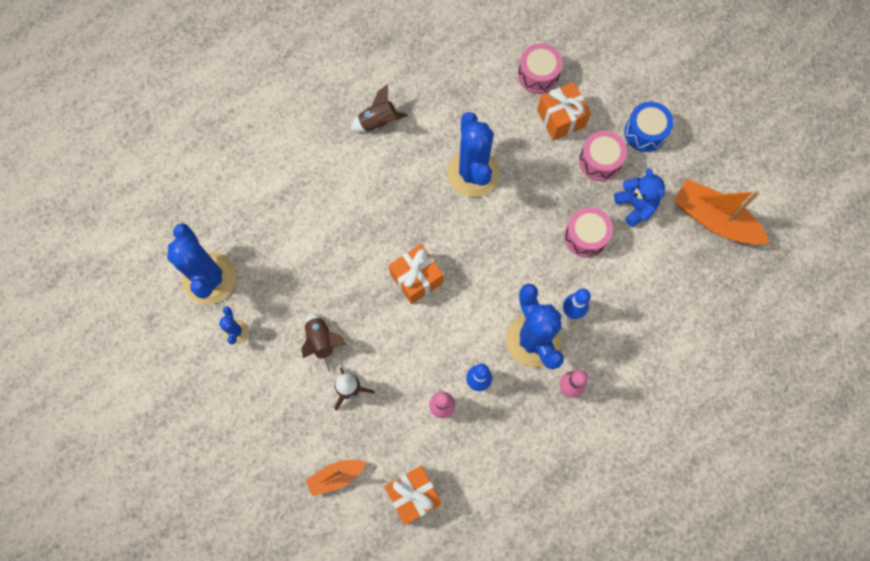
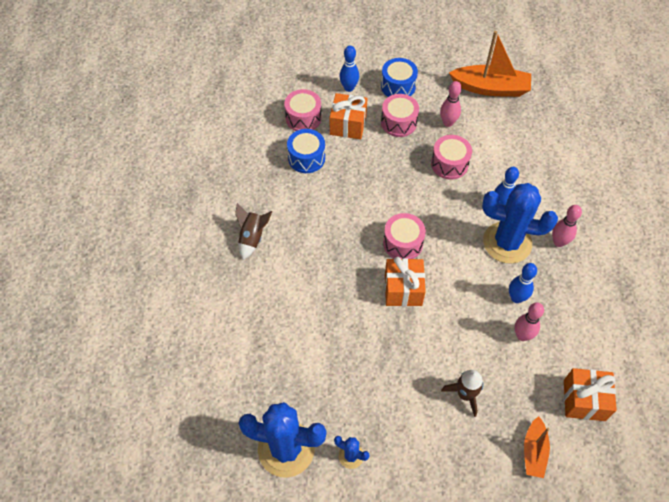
camera: 55 degrees left, 15 degrees down
(322, 341) = (408, 391): brown rocket -> none
(464, 249) = (403, 243): none -> pink drum
(473, 173) = (346, 202): blue cactus -> none
(495, 108) = (306, 158): none -> blue drum
(606, 90) = (349, 88): none -> blue bowling pin
(635, 205) = (448, 123): blue teddy bear -> pink bowling pin
(714, 219) = (490, 88): orange boat -> orange boat turned 150 degrees counterclockwise

